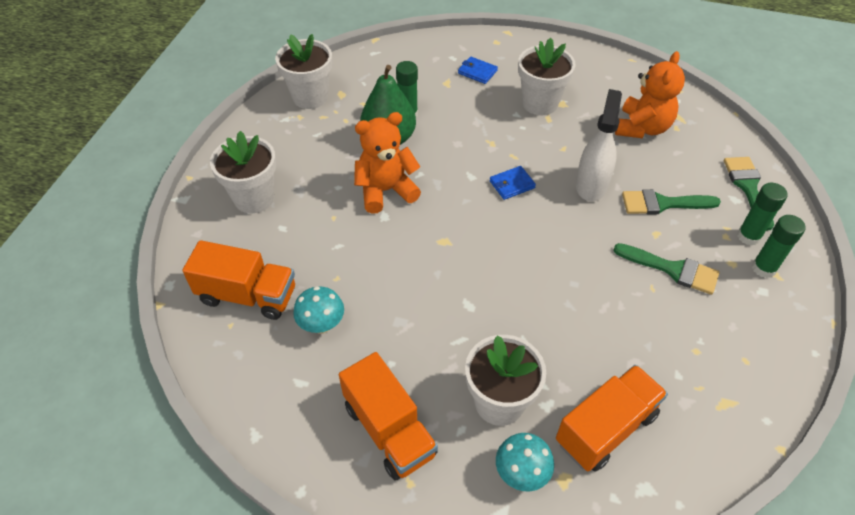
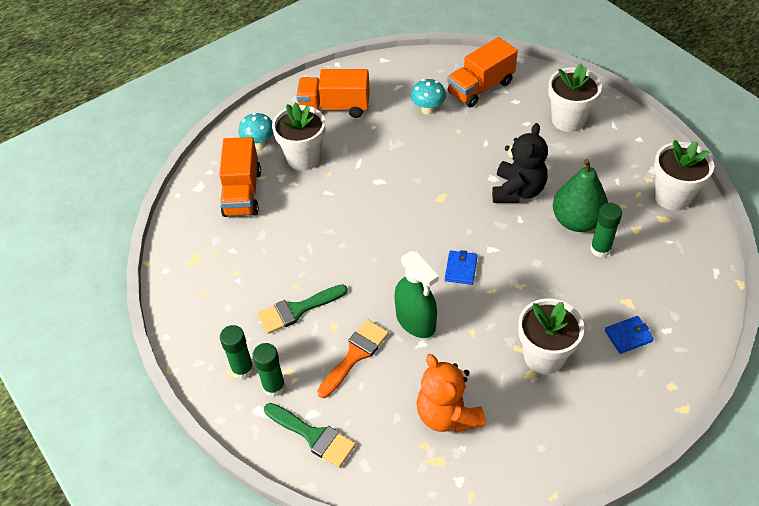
camera: 130 degrees right, 0 degrees up
(386, 191) = (518, 191): orange teddy bear -> black teddy bear
(591, 185) = (415, 321): white spray bottle -> green spray bottle
(662, 203) = (355, 355): green brush -> orange brush

